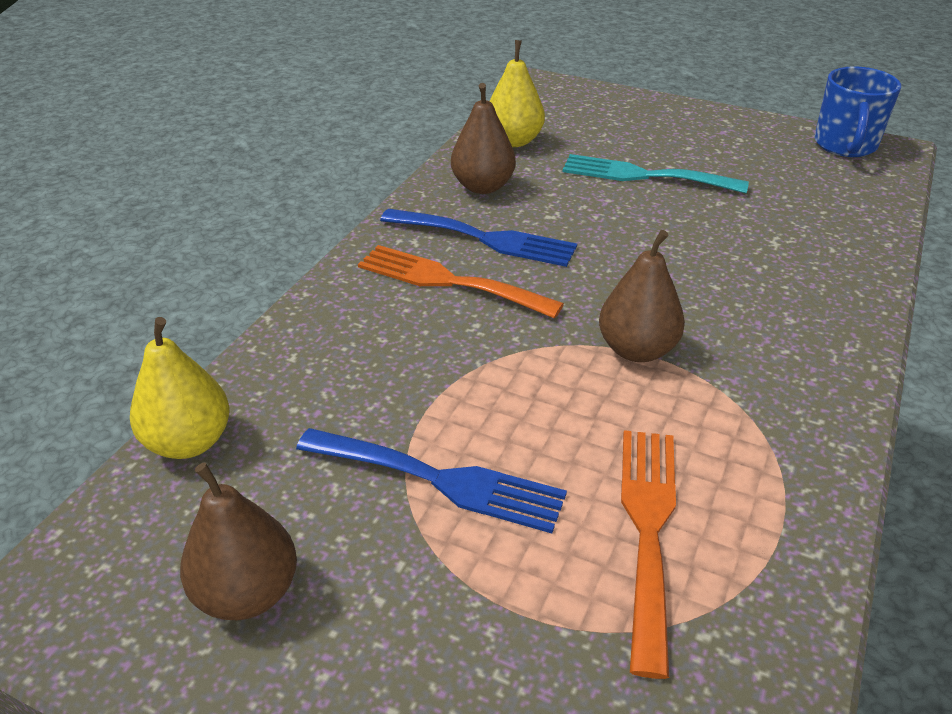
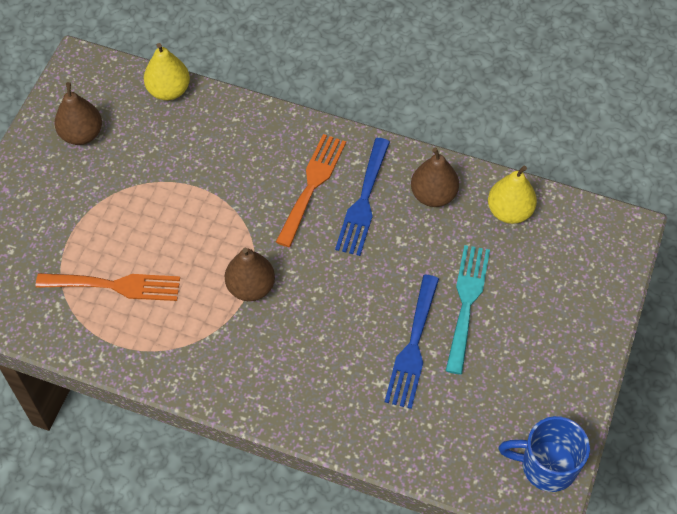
camera: 85 degrees right, 20 degrees up
(441, 480) = (145, 197): blue fork -> blue fork (413, 347)

